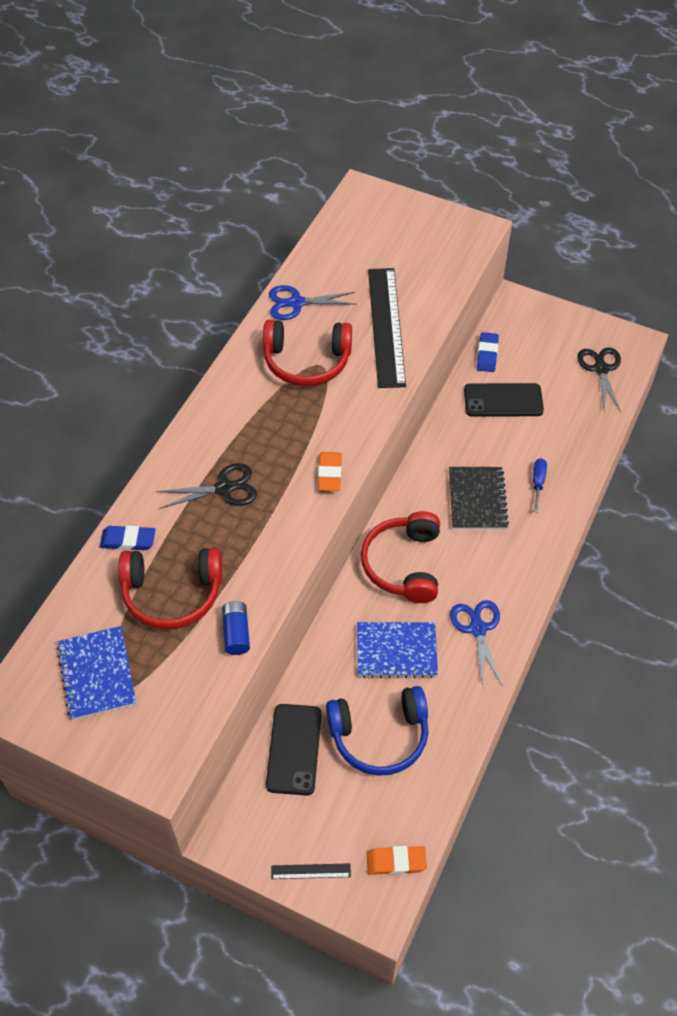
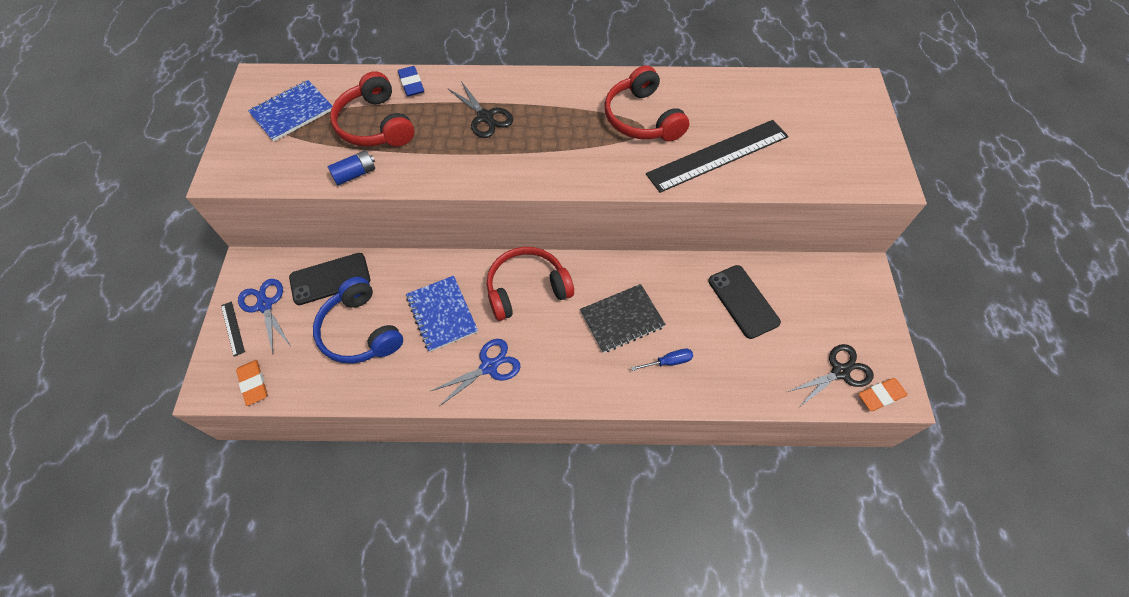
camera: 65 degrees right, 5 degrees up
(296, 303) = (698, 89): blue scissors -> blue scissors (265, 305)
(329, 474) = (535, 175): orange eraser -> orange eraser (881, 395)
(487, 354) = (786, 270): blue eraser -> none

